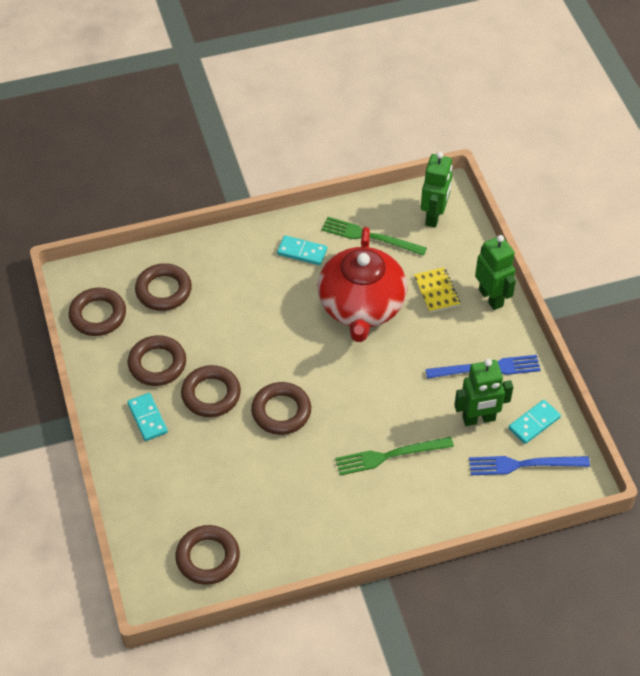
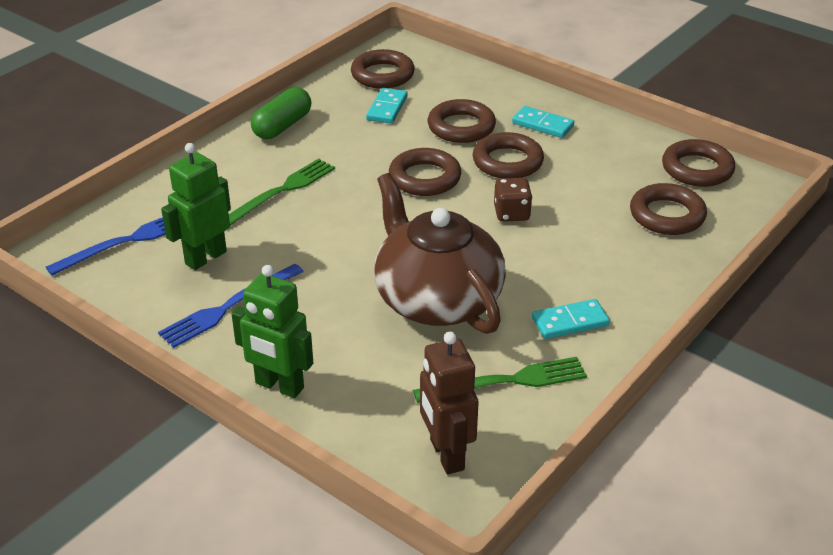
camera: 145 degrees right, 15 degrees down
(157, 364) = (588, 160): brown ring -> brown ring (461, 127)
(255, 346) = (511, 213): none -> brown dice
(338, 534) = (282, 126): none -> green capsule
(361, 306) = (436, 299): red teapot -> brown teapot
(434, 216) = (446, 455): green robot -> brown robot
(436, 291) = (359, 359): yellow notebook -> none
(534, 423) = (136, 280): turquoise domino -> turquoise domino (387, 108)

